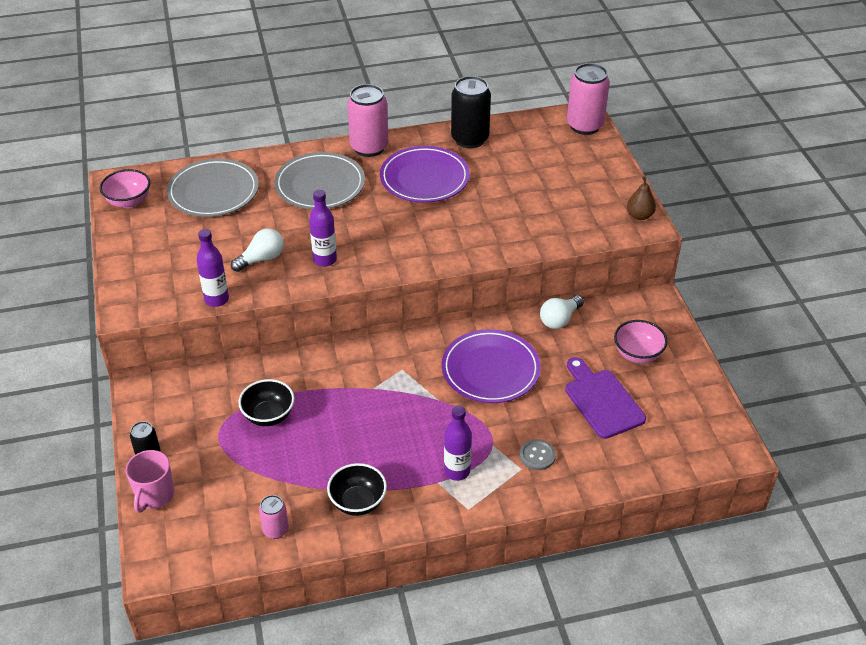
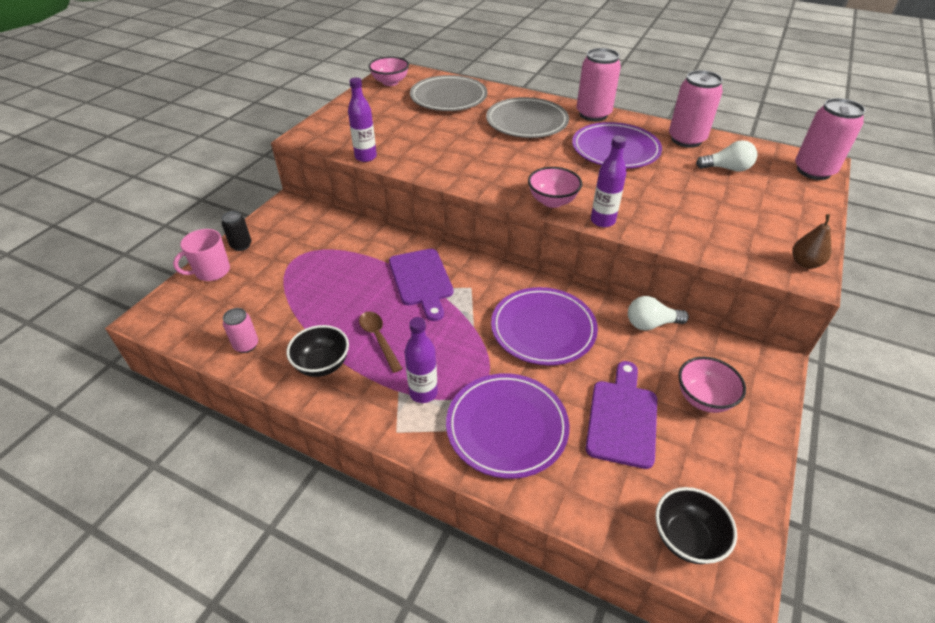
camera: 40 degrees right, 0 degrees up
(261, 259) = (427, 147): white light bulb -> white light bulb (727, 169)
(268, 416) = (341, 264): black bowl -> black bowl (686, 538)
(325, 260) = (470, 167): purple bottle -> purple bottle (602, 221)
(355, 388) = (422, 280): none -> purple cutting board
(377, 455) = (378, 338): none -> brown spoon
(426, 257) = (552, 201): none -> pink bowl
(470, 139) = (686, 140): black can -> pink can
(537, 455) = (507, 427): grey button -> purple plate

